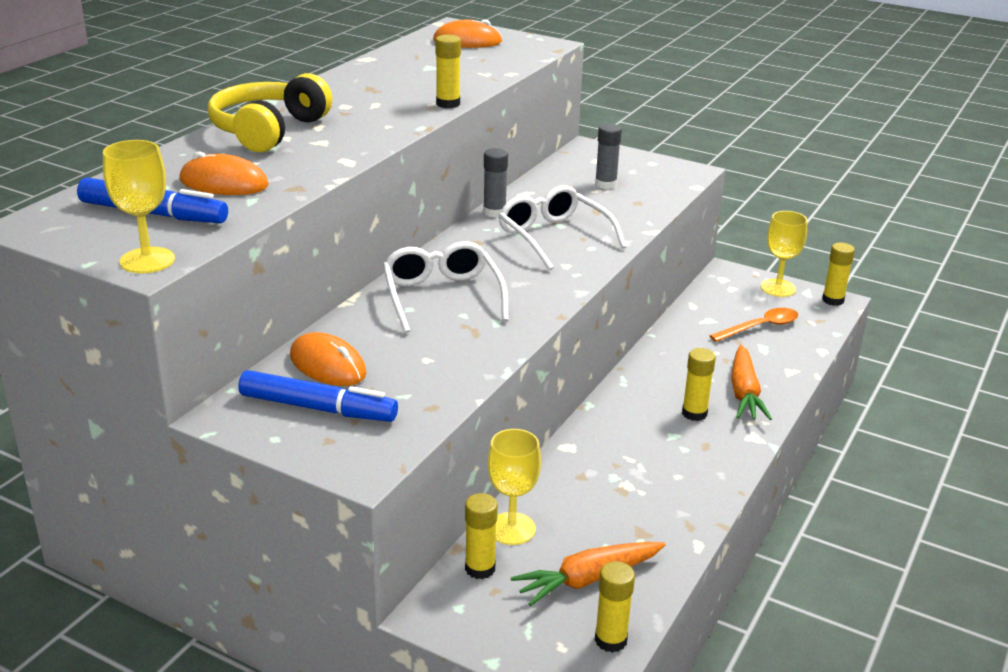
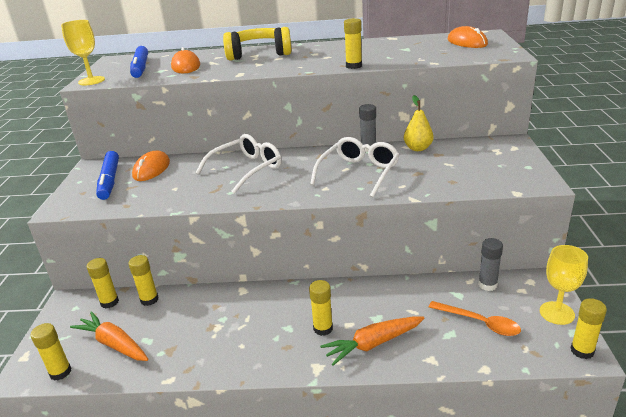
camera: 65 degrees right, 0 degrees up
(511, 529) = (149, 299): yellow goblet -> yellow glue stick
(536, 190) = (418, 148): none -> yellow pear
(605, 184) = (462, 163): grey glue stick -> grey glue stick (487, 285)

